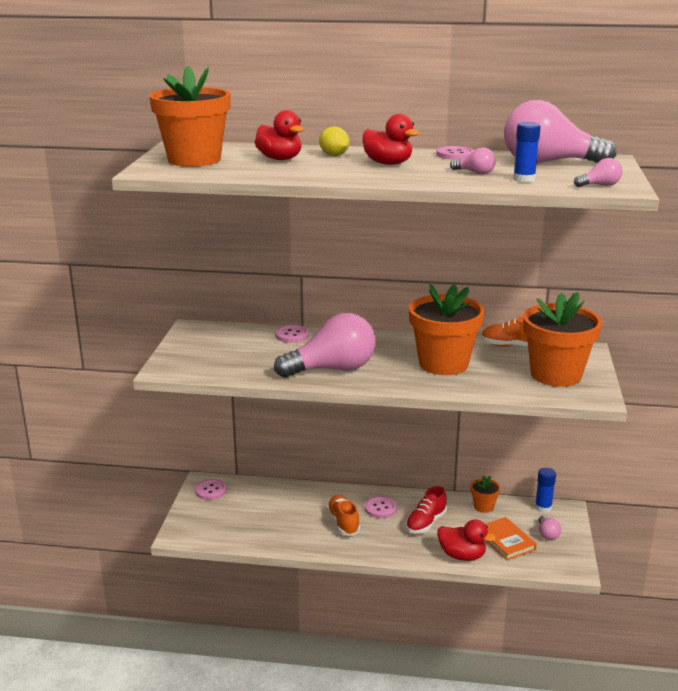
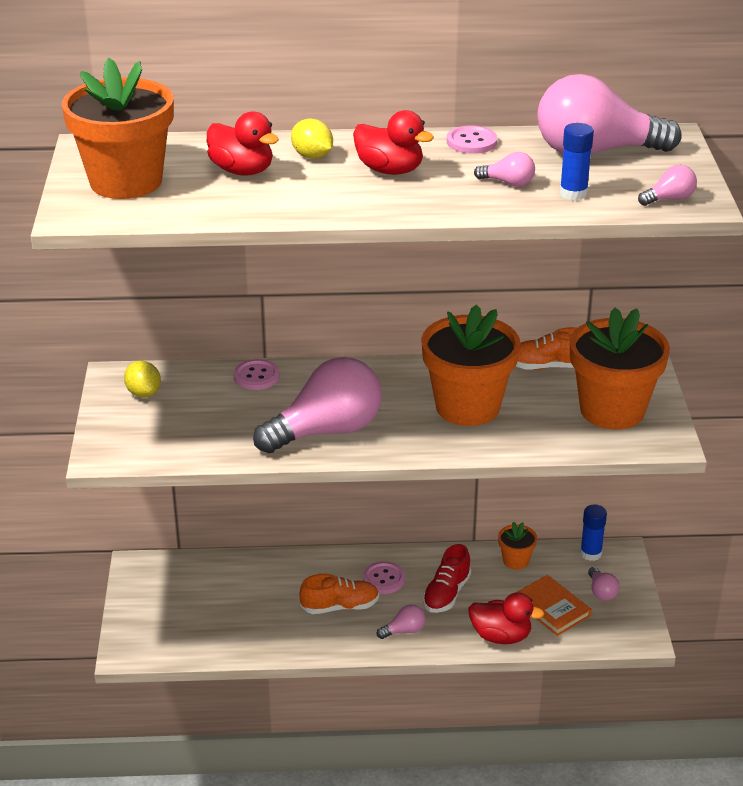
camera: 10 degrees left, 10 degrees up
(208, 338) = (143, 393): none -> yellow lemon
(211, 491) = (151, 579): pink button -> none
(343, 523) = (340, 606): orange shoe -> orange shoe turned 105 degrees clockwise
(388, 544) = (404, 631): none -> pink light bulb

